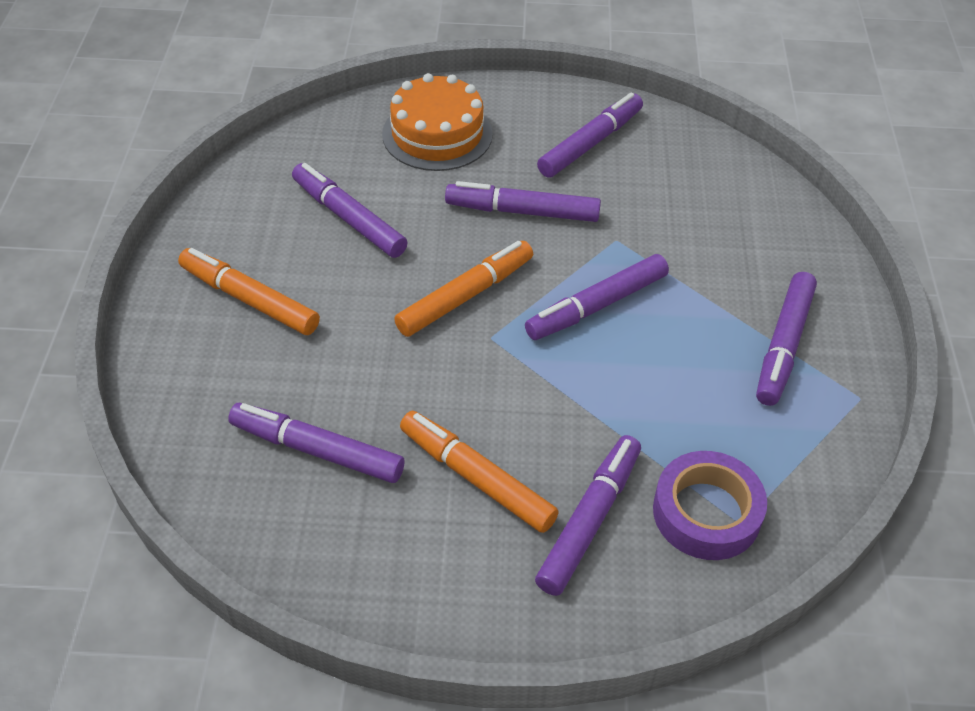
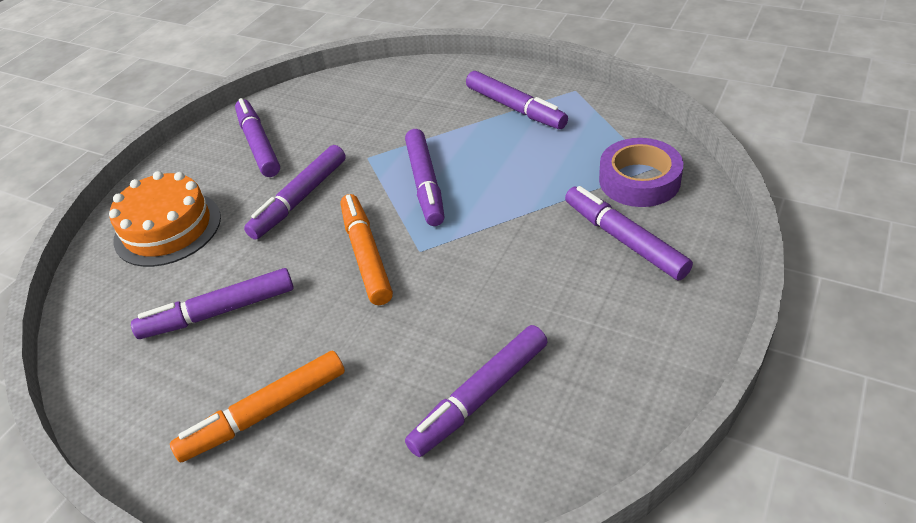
camera: 60 degrees left, 5 degrees down
(477, 478) = (558, 294): orange marker -> none

